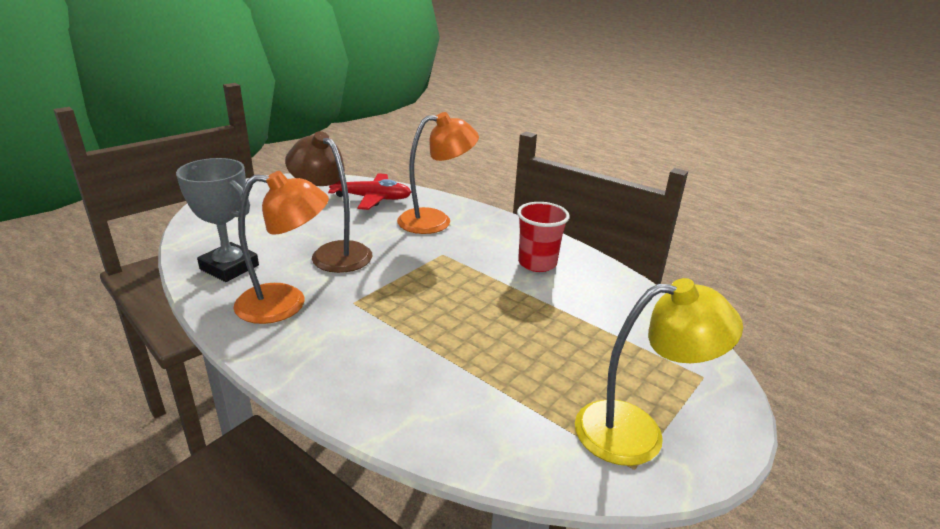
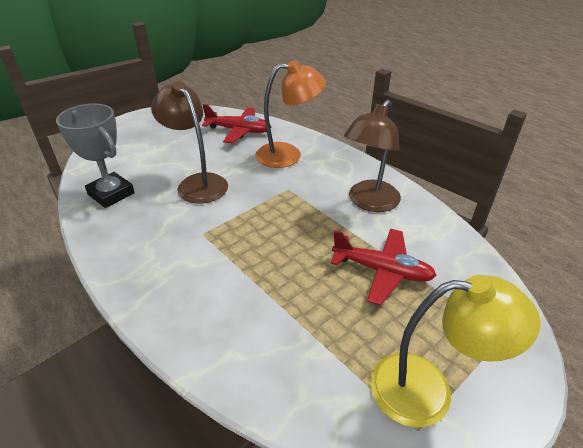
camera: 10 degrees right, 10 degrees up
(286, 303) = (148, 232): orange lamp -> none
(537, 263) = (369, 202): red cup -> brown lamp
(565, 326) = (382, 271): none -> red plane

